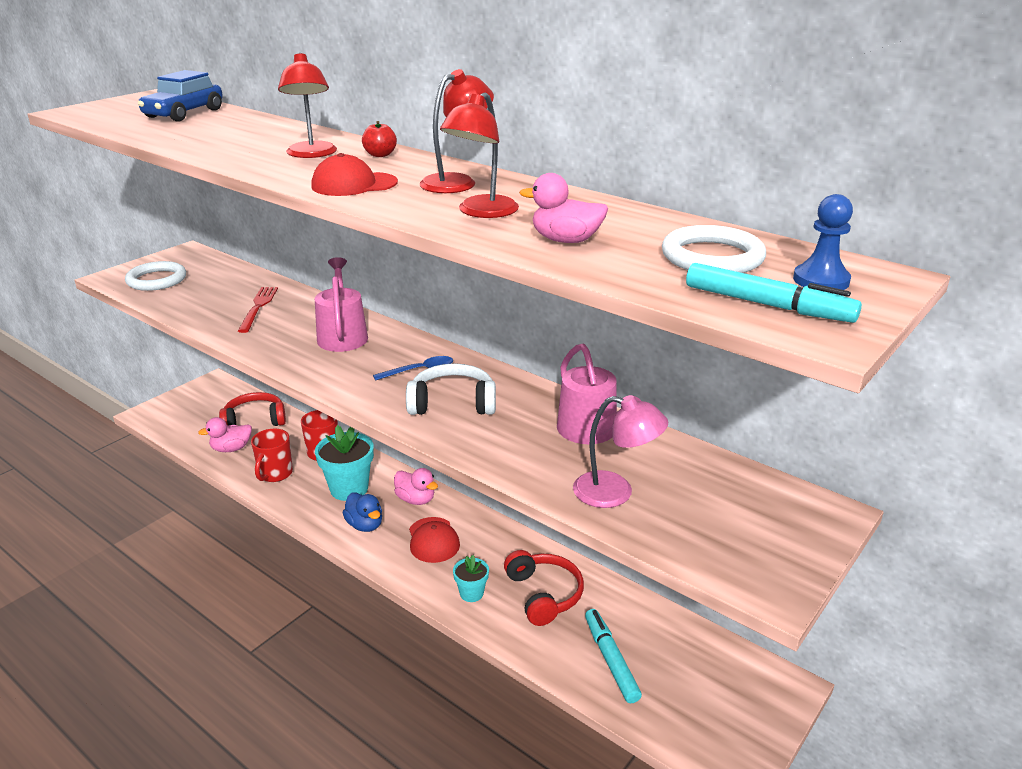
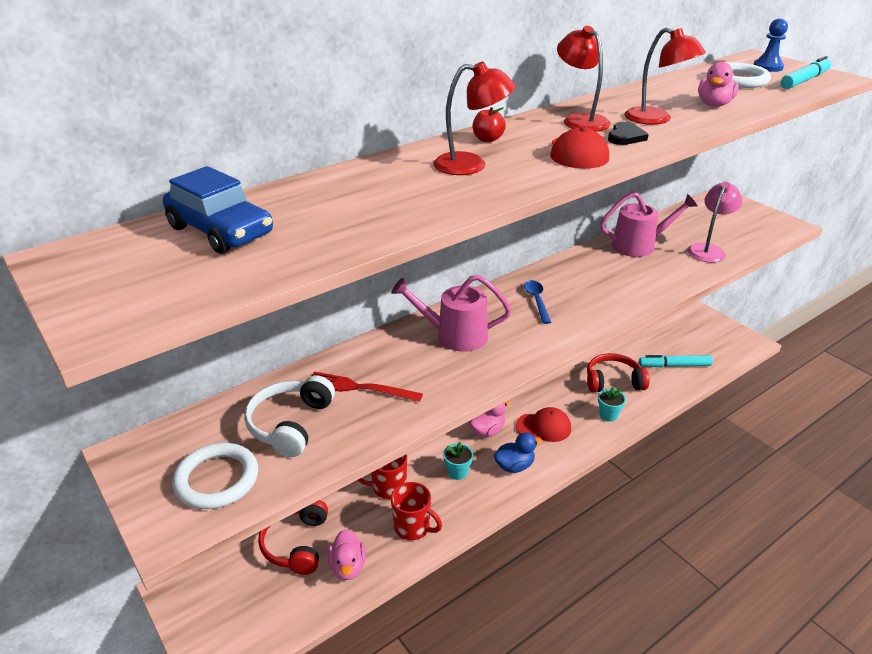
camera: 75 degrees left, 5 degrees up
(349, 489) = (457, 472): turquoise flower pot -> turquoise flower pot, size x0.54
(411, 200) = (625, 137): none -> black heart
(452, 403) = (593, 291): white headphones -> white headphones (290, 424)

